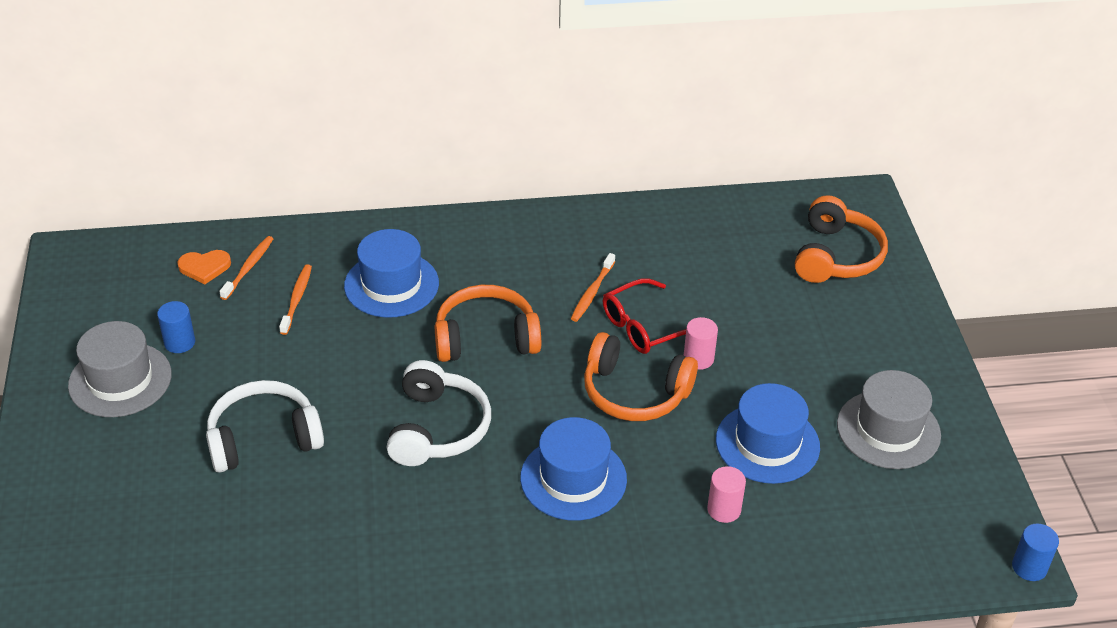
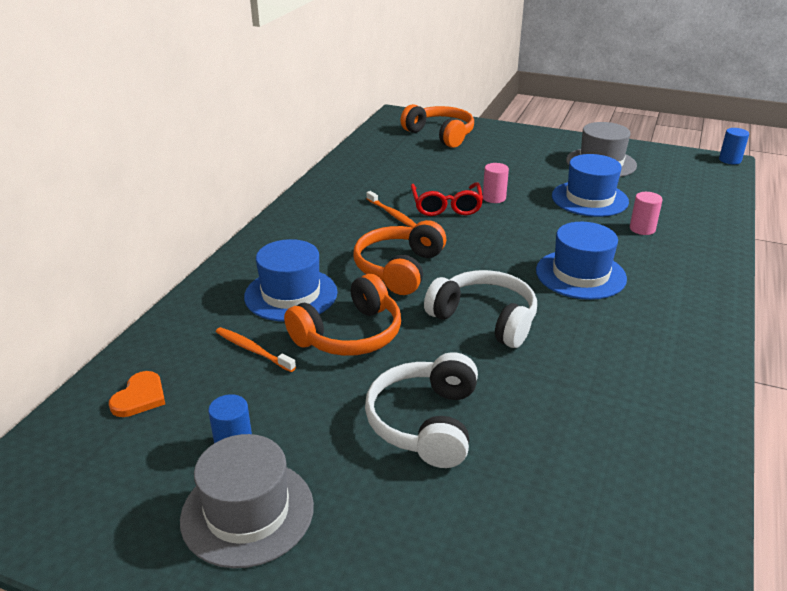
camera: 60 degrees left, 10 degrees down
(249, 267) = (175, 367): orange toothbrush -> none
(635, 392) = (509, 228): orange headphones -> orange headphones (349, 334)

